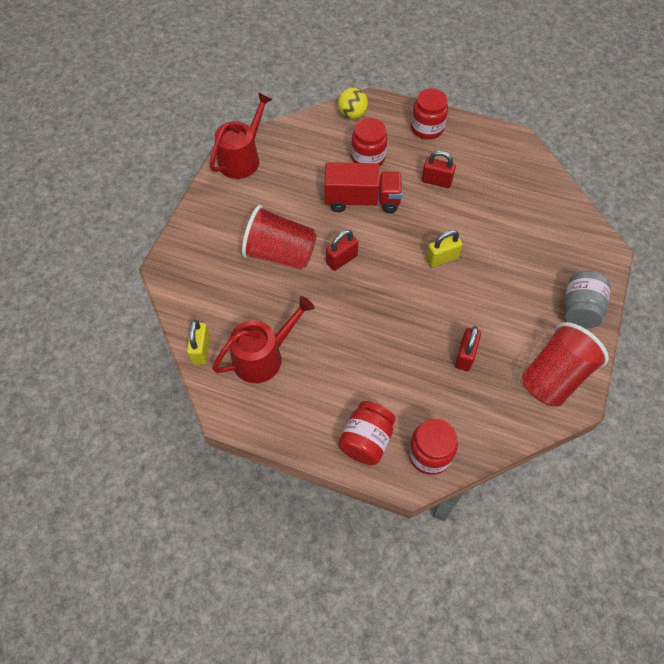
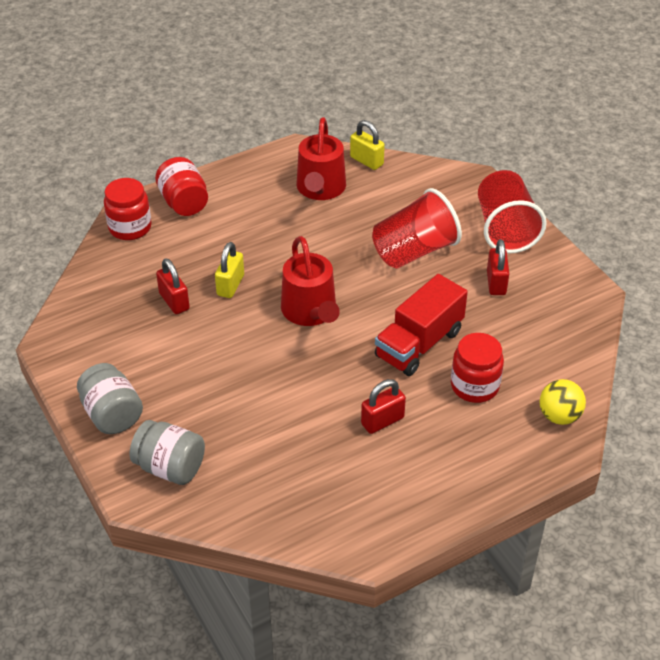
camera: 130 degrees right, 15 degrees down
(242, 158) = (570, 289): red watering can -> red watering can (310, 311)
(341, 259) = (362, 286): red padlock -> red padlock (496, 283)
(427, 128) = (470, 470): red jar -> none
(442, 258) = (283, 355): yellow padlock -> yellow padlock (230, 285)
(554, 377) = (84, 343): red cup -> red cup (505, 229)
(574, 251) = (170, 467): none -> grey jar

